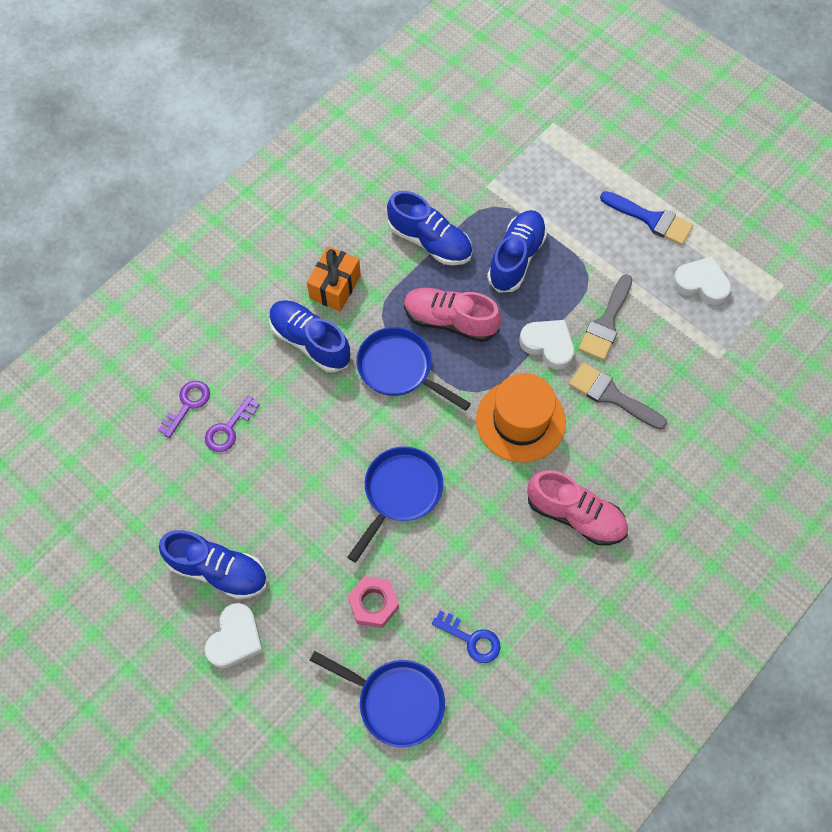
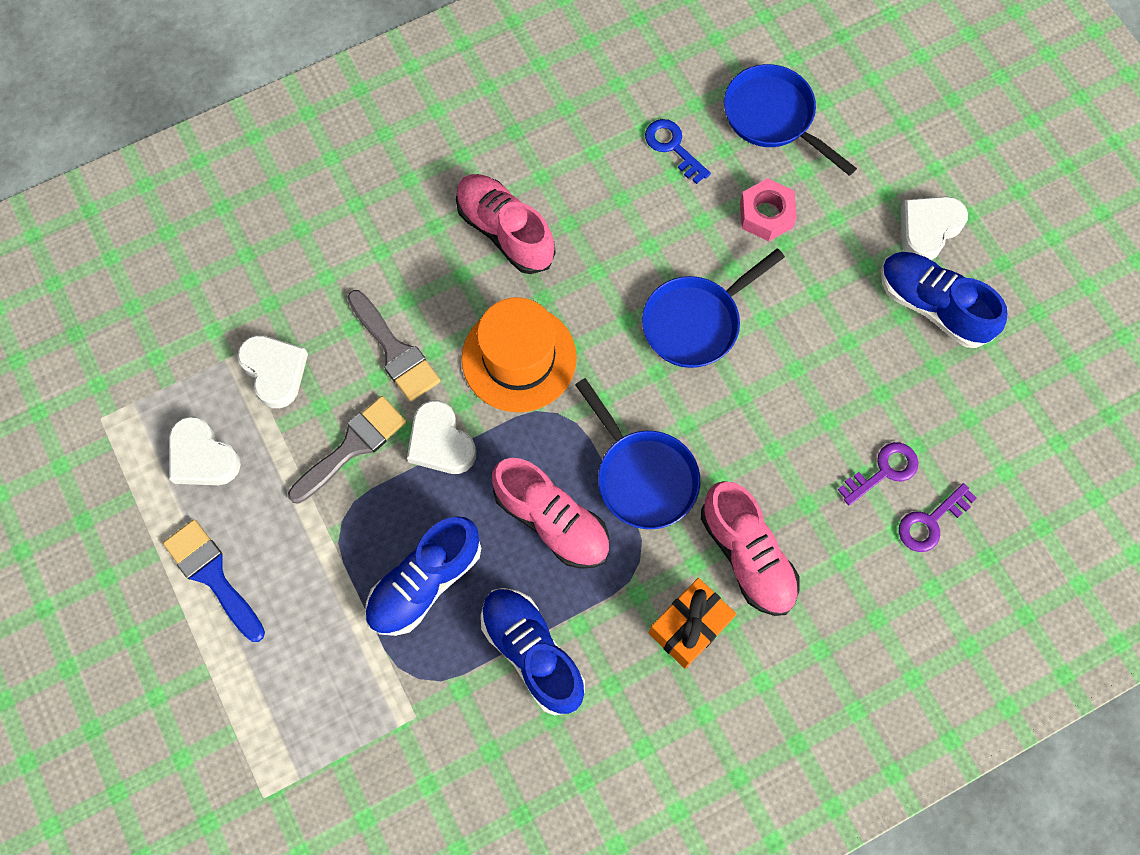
camera: 160 degrees left, 5 degrees up
(310, 342) = (747, 555): blue shoe -> pink shoe
(687, 353) = (275, 371): none -> white heart

